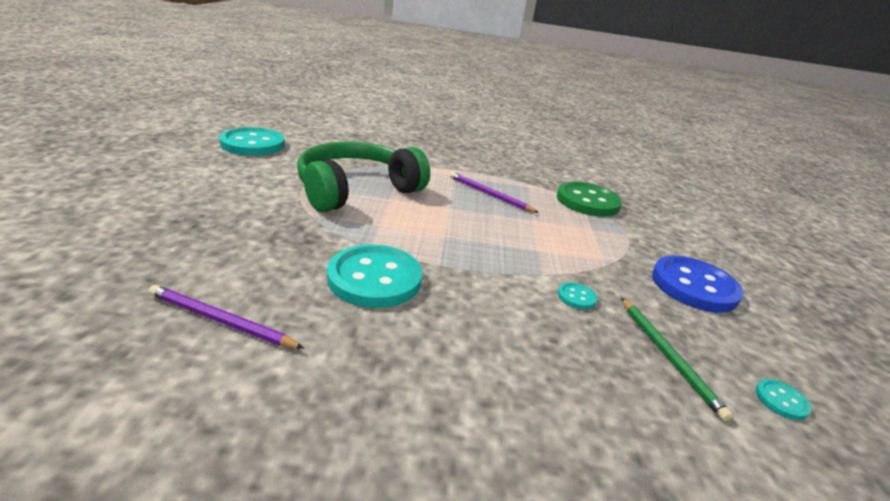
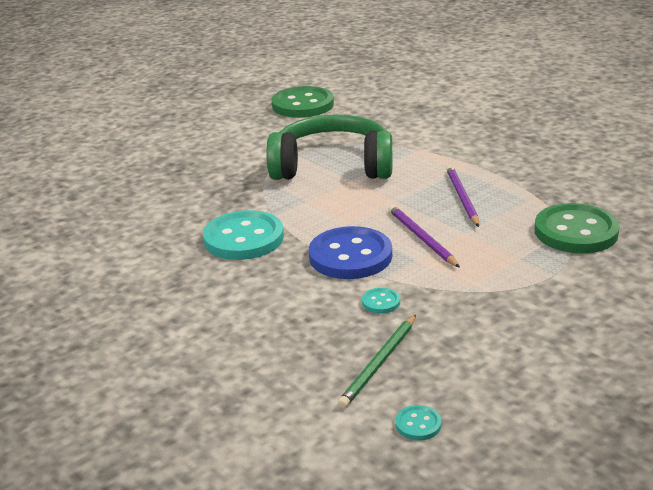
camera: 50 degrees right, 0 degrees up
(221, 321) = (125, 234): purple pencil -> purple pencil (421, 238)
(253, 144) = (303, 105): turquoise button -> green button
(694, 286) = (526, 337): blue button -> blue button (350, 256)

